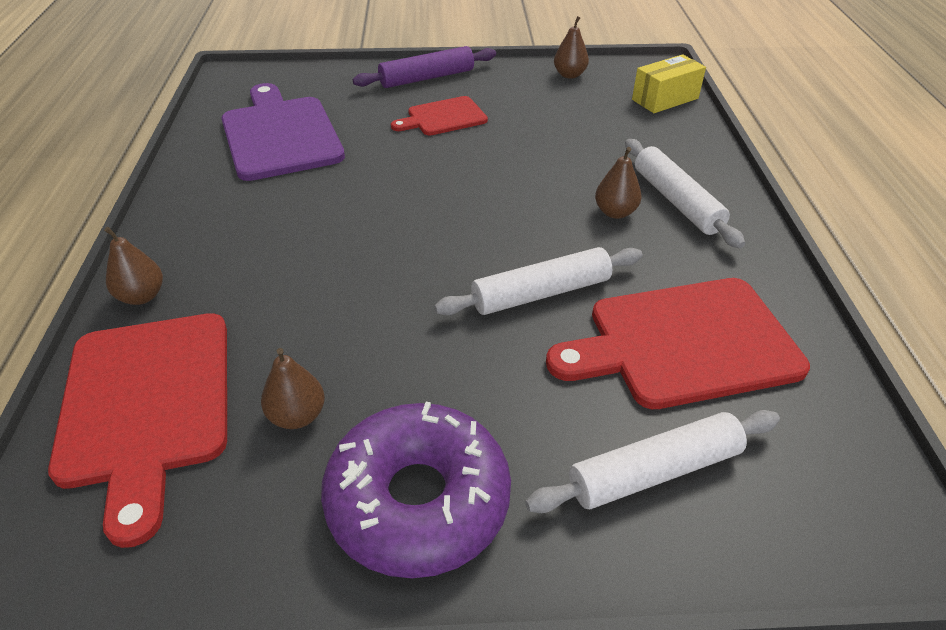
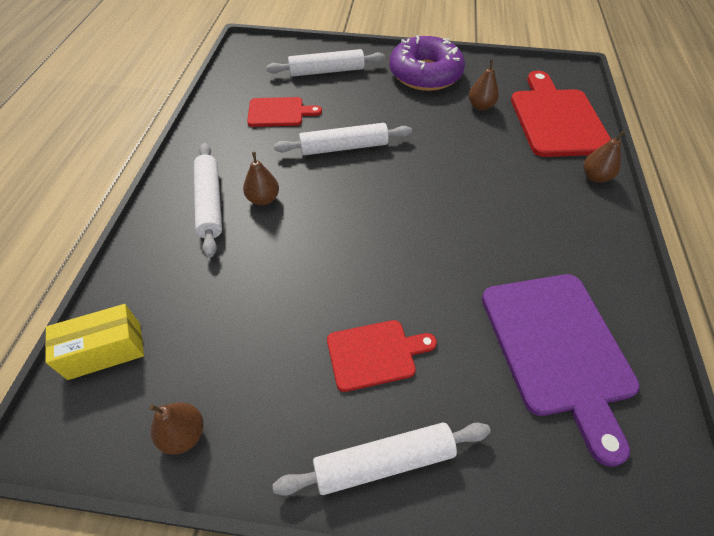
camera: 170 degrees left, 10 degrees up
(427, 78) = (384, 461): purple rolling pin -> white rolling pin
(684, 343) = (279, 112): red cutting board -> red cutting board, size x0.56

